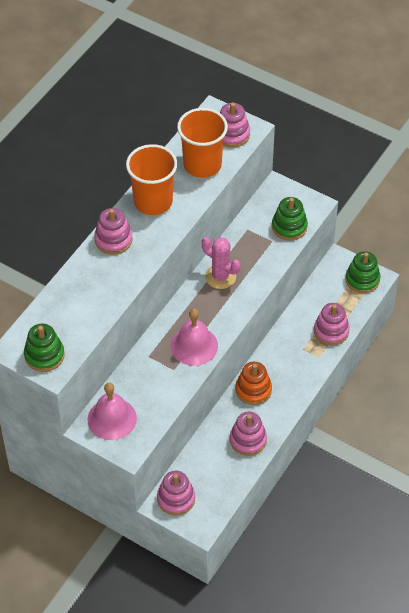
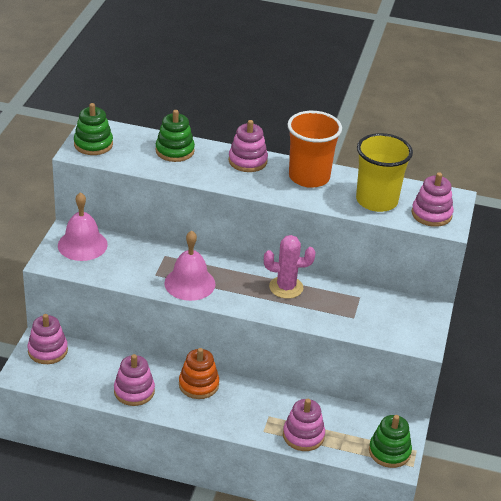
camera: 70 degrees right, 15 degrees down
(202, 165) = (376, 201): orange cup -> yellow cup
(220, 277) = (286, 287): pink cactus -> pink cactus turned 75 degrees clockwise
(289, 227) = (381, 328): green stacking toy -> green stacking toy (175, 151)

